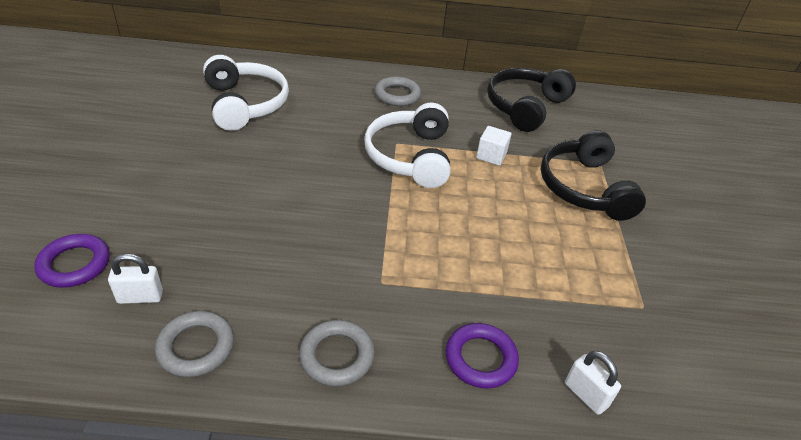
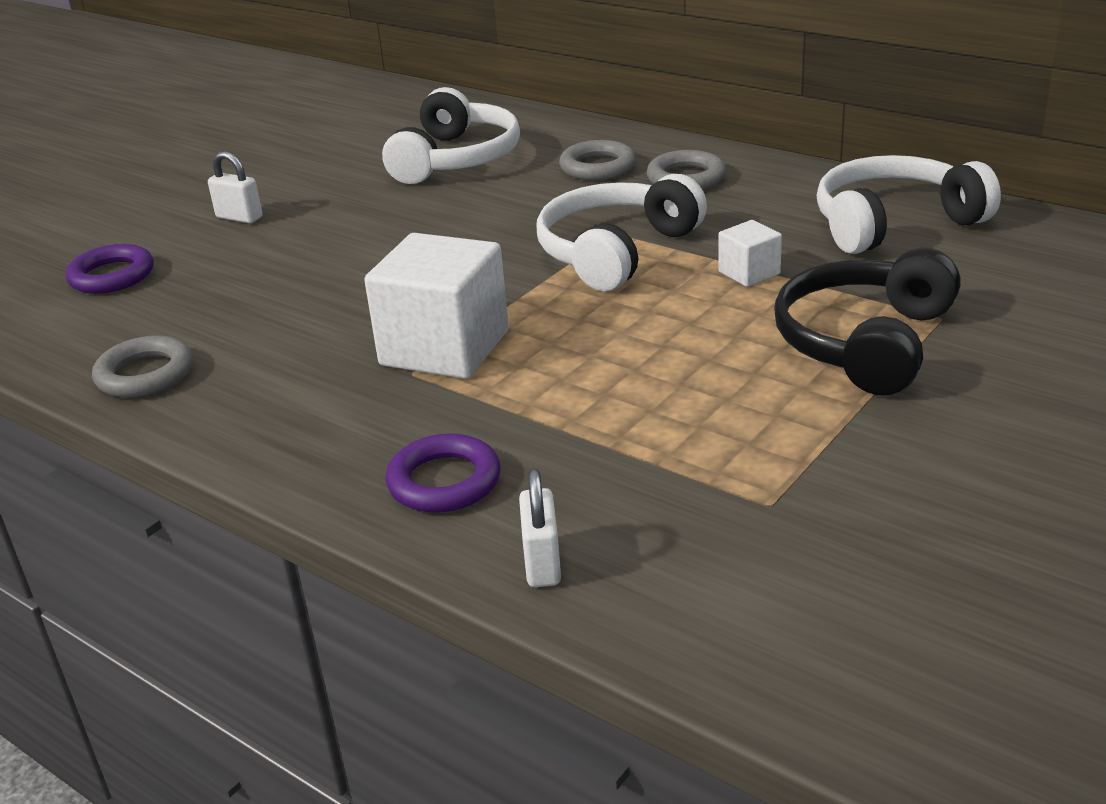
camera: 40 degrees right, 10 degrees down
(140, 297) = (140, 318): white padlock -> white padlock (239, 217)
(337, 356) = (276, 425): grey ring -> grey ring (597, 167)
(383, 256) = (445, 348): none -> white cube
(525, 107) = (894, 223): black headphones -> white headphones

